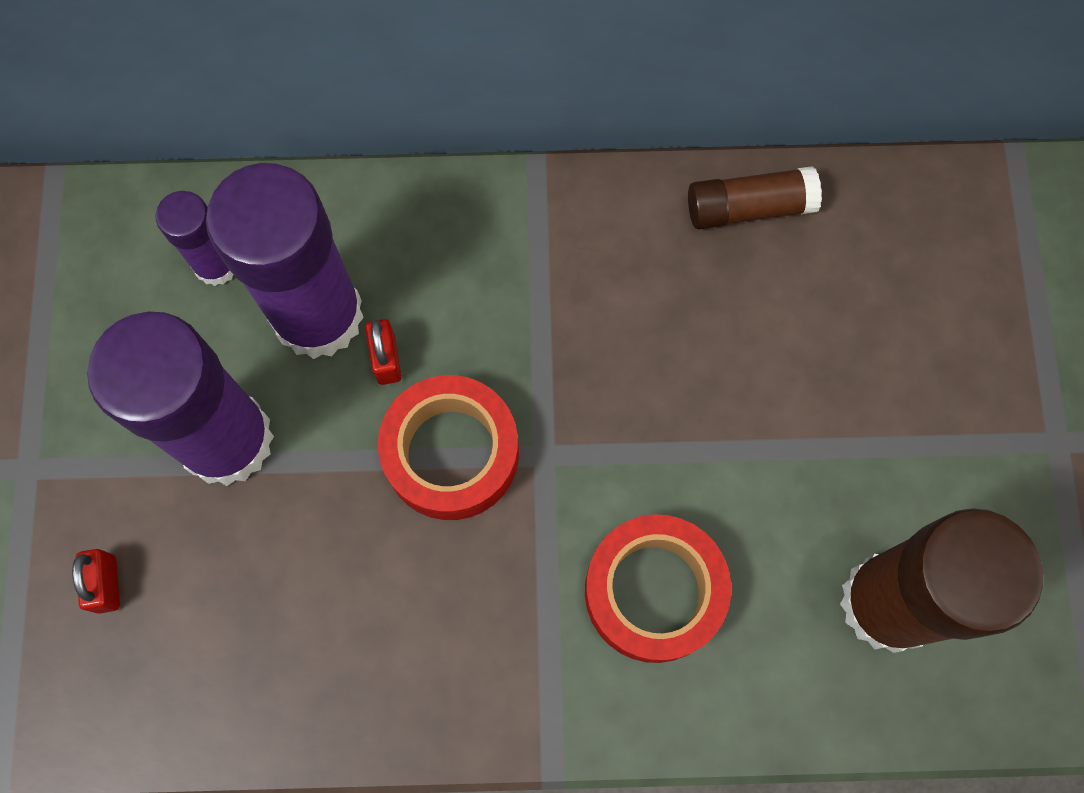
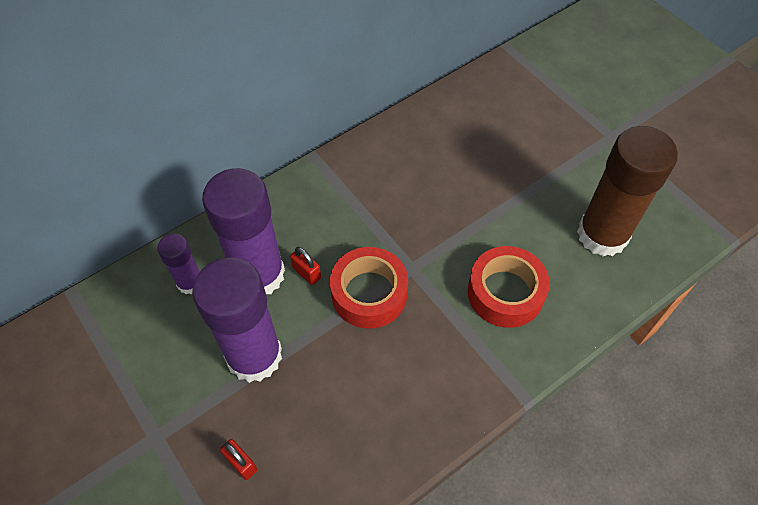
camera: 35 degrees left, 15 degrees down
(749, 207) = (419, 122): brown glue stick -> none

